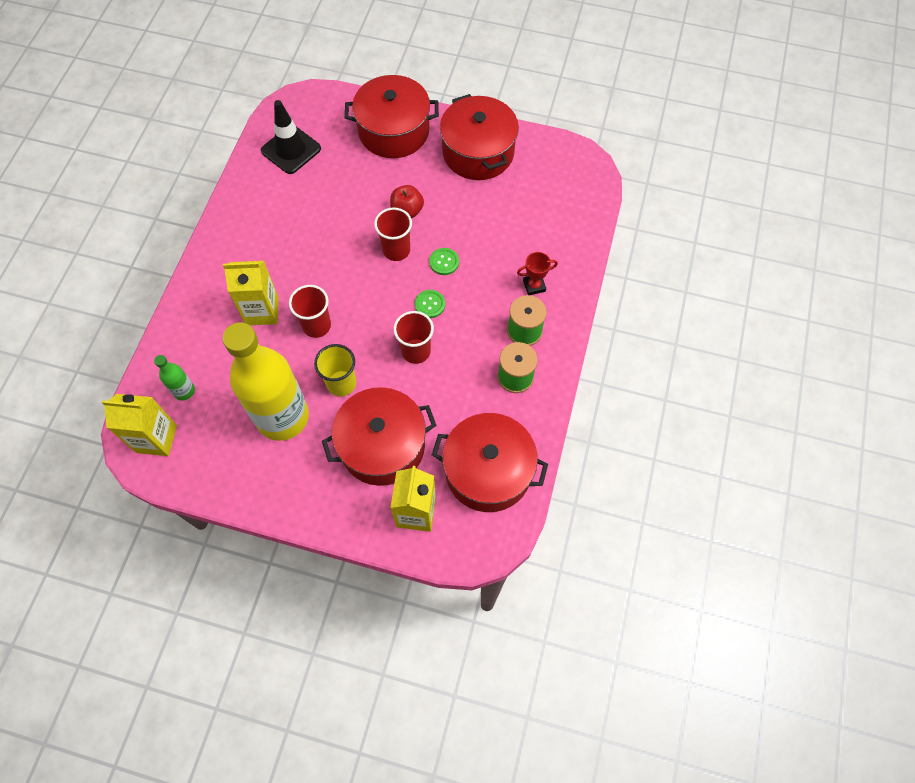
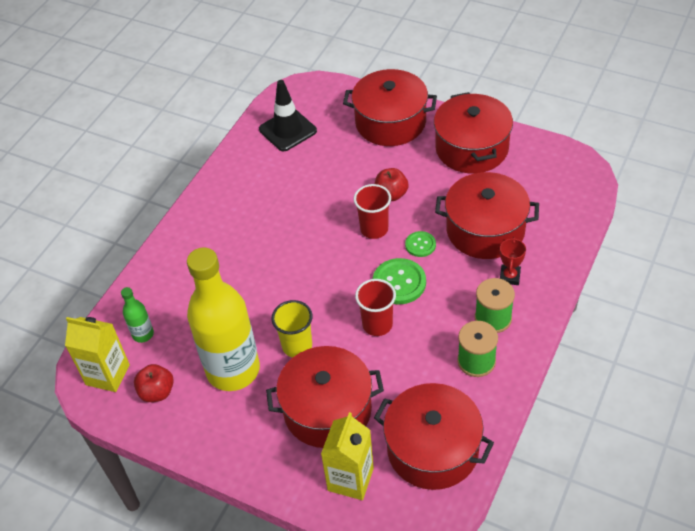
camera: 15 degrees right, 15 degrees down
(211, 450) = (157, 392): none -> red apple
(262, 311) = (232, 270): yellow carton -> none
(316, 325) = (282, 289): red cup -> none
(430, 304) = (399, 282): green button -> green button, size x1.70
(504, 239) = (485, 230): none -> red pot
(534, 286) = (509, 276): red trophy -> red trophy turned 75 degrees counterclockwise

